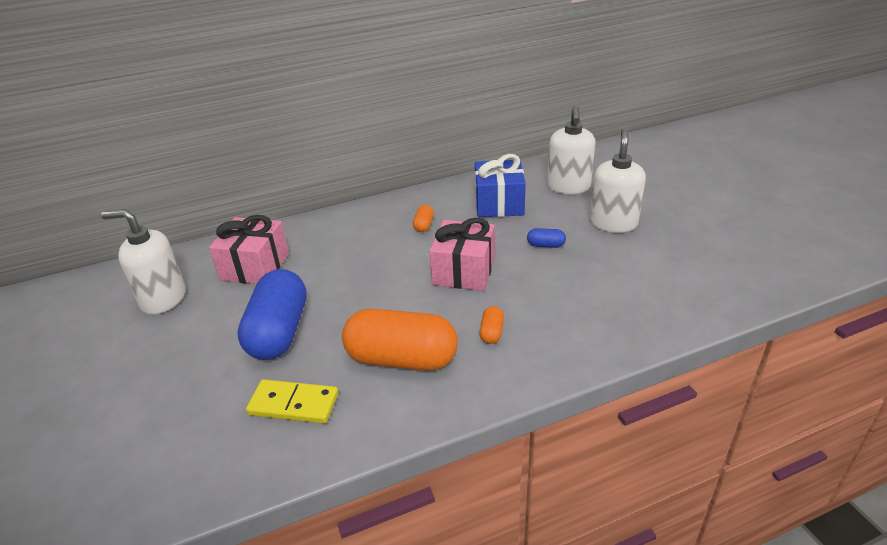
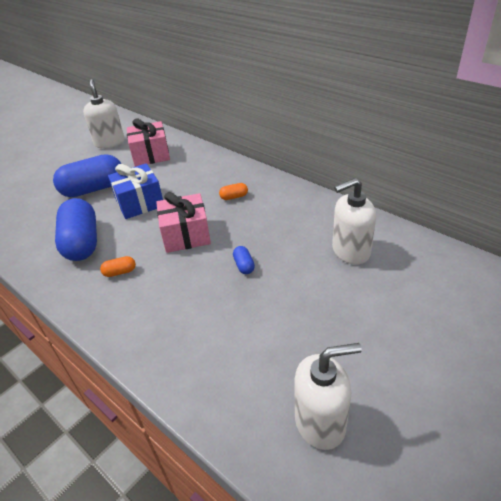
camera: 65 degrees right, 5 degrees up
(294, 404) = (36, 219): yellow domino -> none
(401, 359) = (82, 242): orange capsule -> blue capsule
(499, 204) = (290, 221): blue gift -> blue gift (139, 203)
(613, 223) = (306, 297): white soap dispenser -> white soap dispenser (320, 422)

